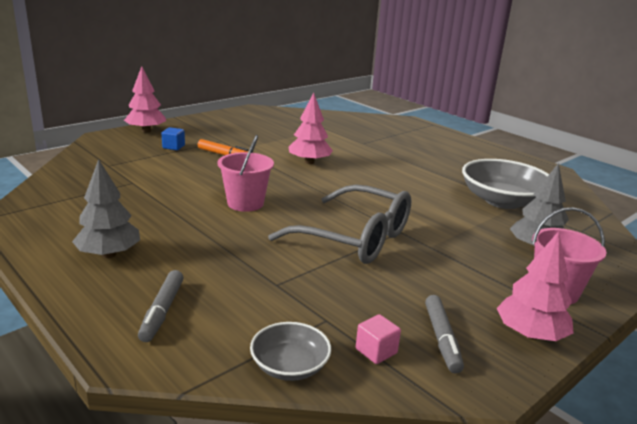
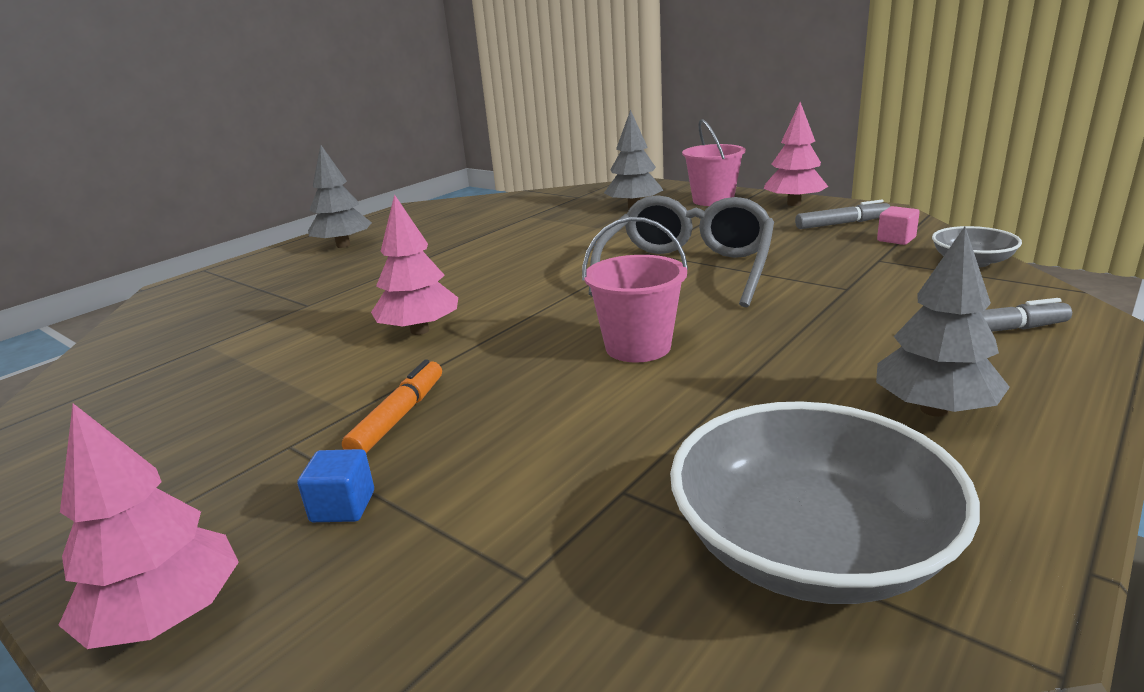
camera: 95 degrees left, 0 degrees up
(463, 151) = (343, 245): none -> grey tree
(502, 201) = (521, 221): grey bowl -> grey bowl (810, 546)

